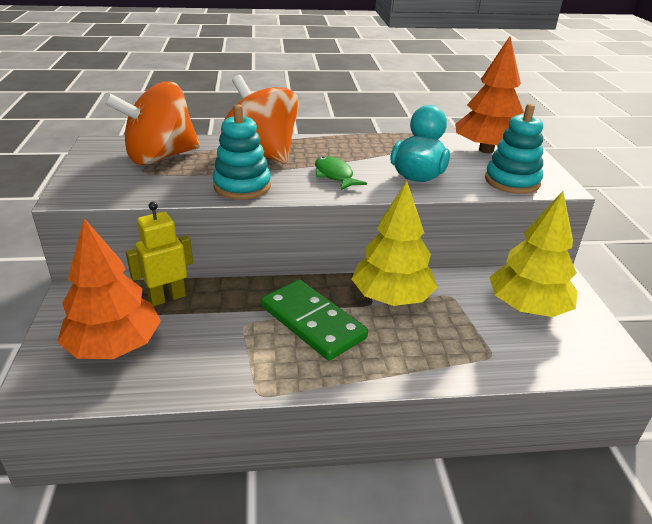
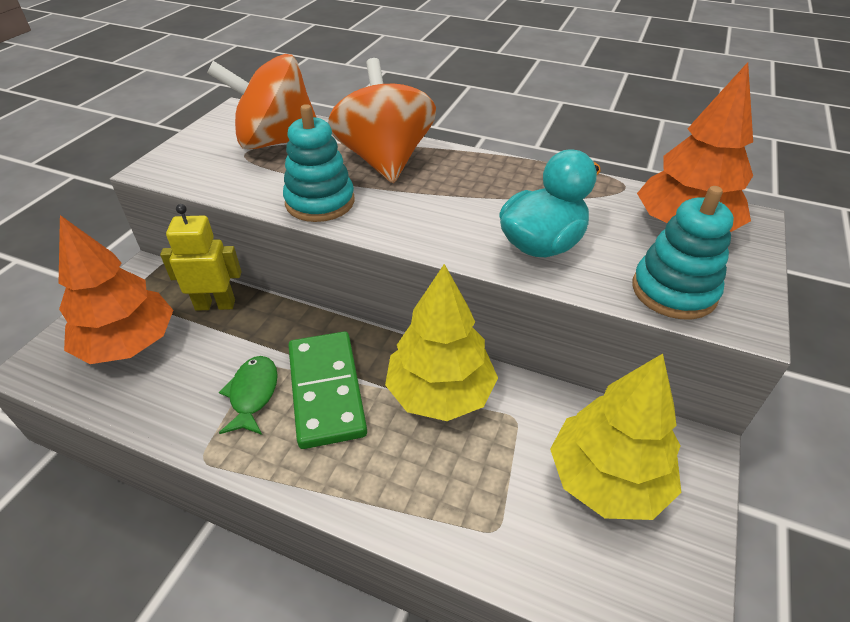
camera: 30 degrees right, 10 degrees up
(335, 175) = (436, 215): green fish -> green fish (253, 394)

